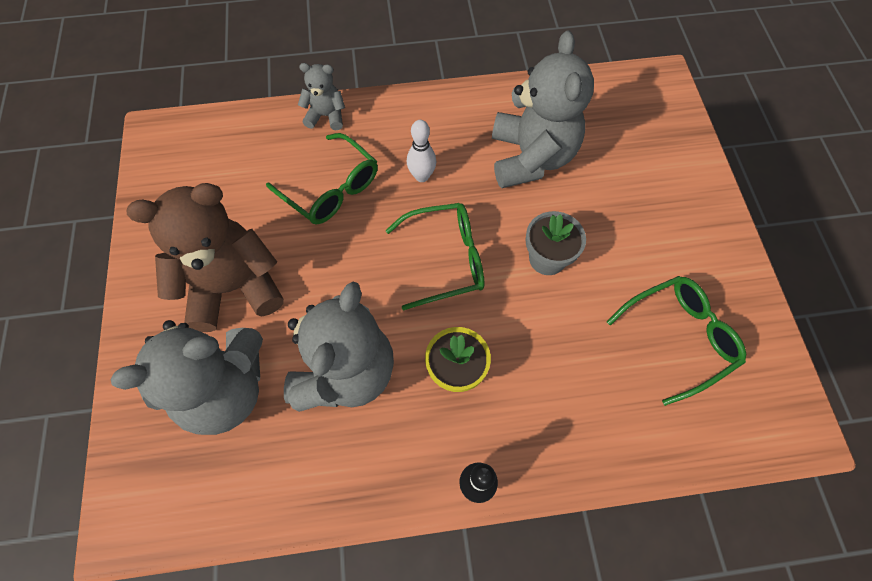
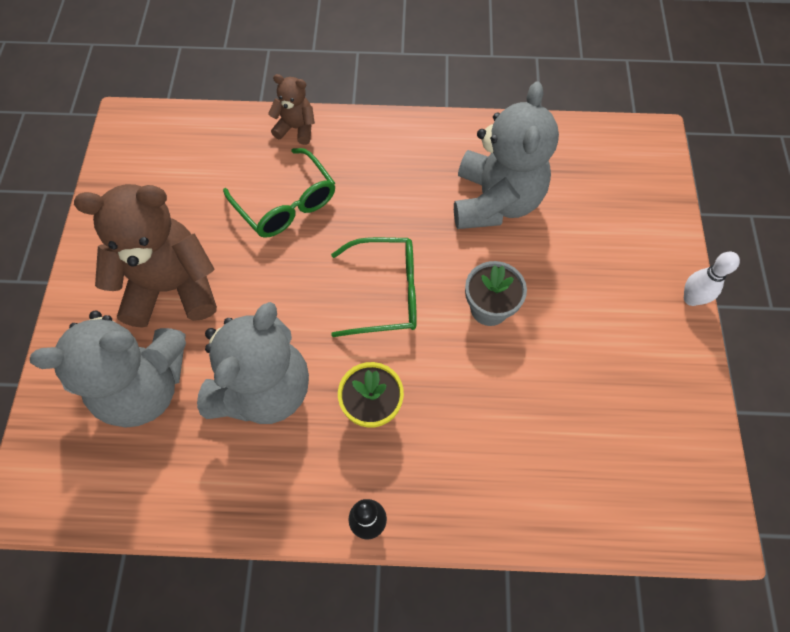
camera: 10 degrees right, 0 degrees up
(326, 116) = (296, 128): grey teddy bear -> brown teddy bear
(422, 176) = (379, 204): white bowling pin -> white bowling pin (691, 299)
(679, 337) = (608, 411): green glasses -> none

